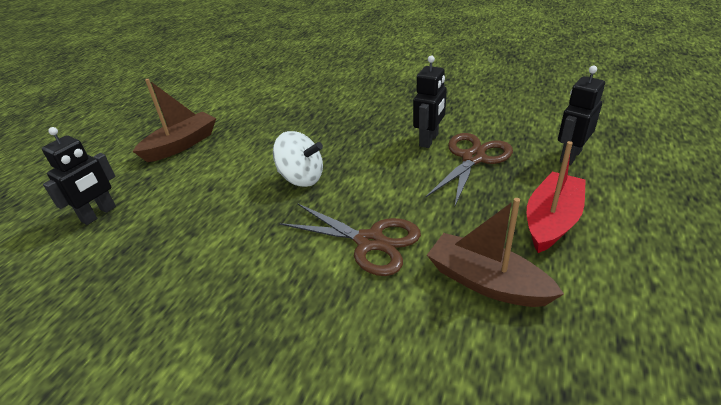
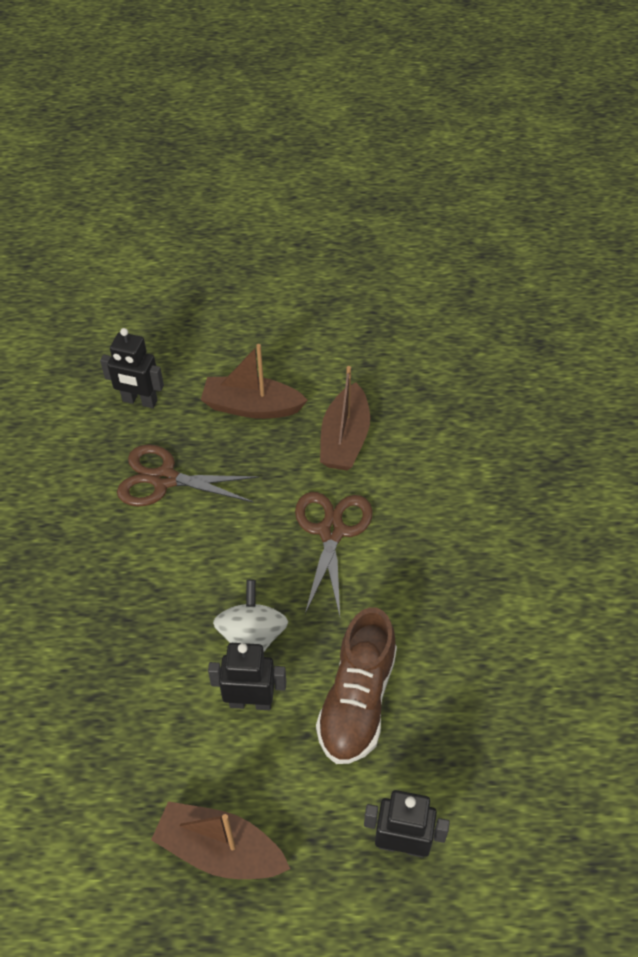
camera: 115 degrees left, 15 degrees up
(208, 218) = (357, 700): none -> brown shoe
(429, 140) = (134, 529): black robot -> black robot (250, 702)
(551, 220) = (252, 407): red boat -> brown boat

